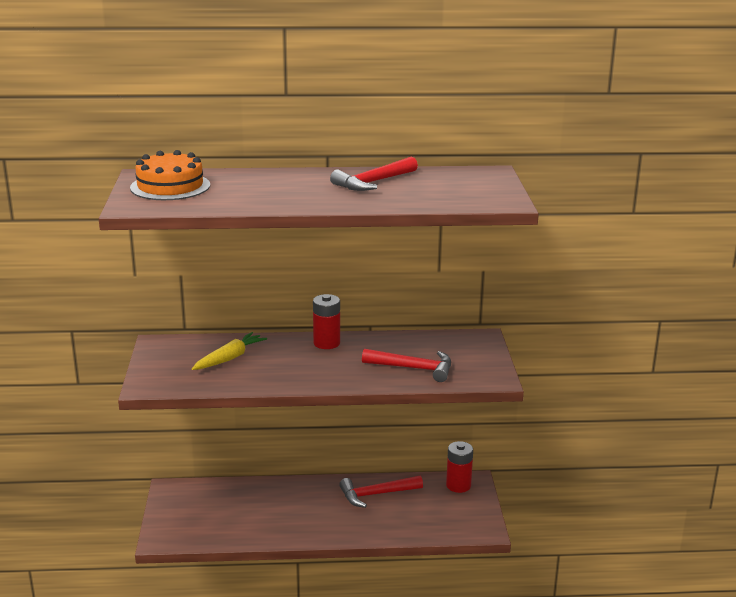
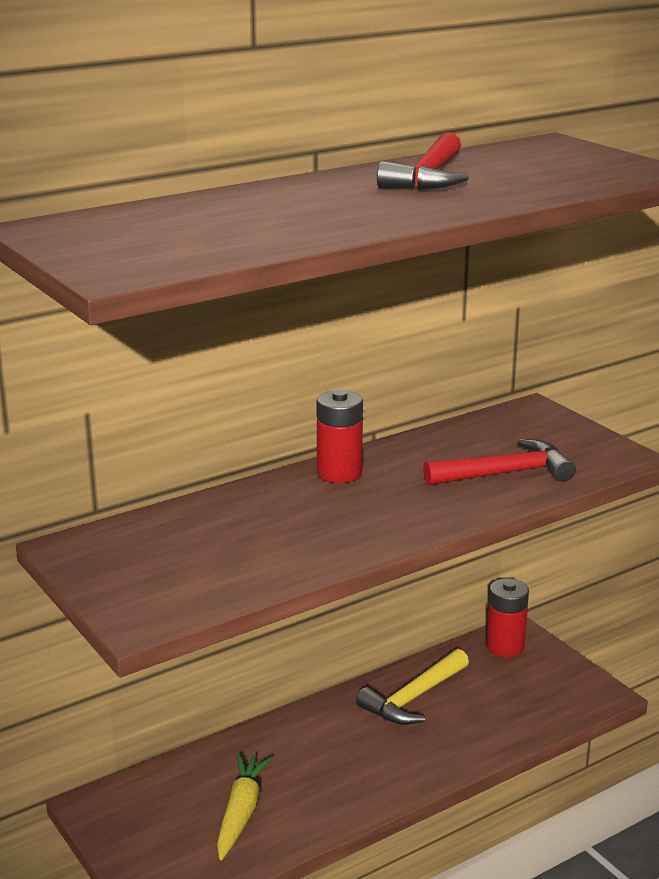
camera: 30 degrees left, 0 degrees up
(170, 186) = (124, 234): orange cake -> none
(229, 358) = (222, 536): yellow carrot -> yellow carrot (241, 812)
(376, 494) = (413, 698): red hammer -> yellow hammer

